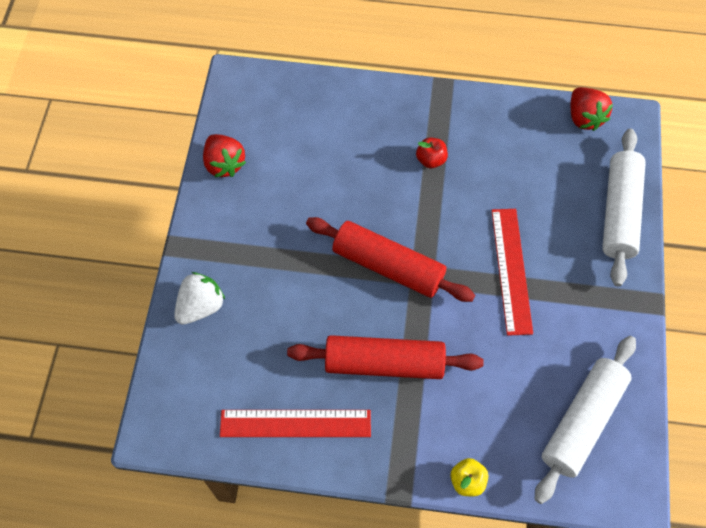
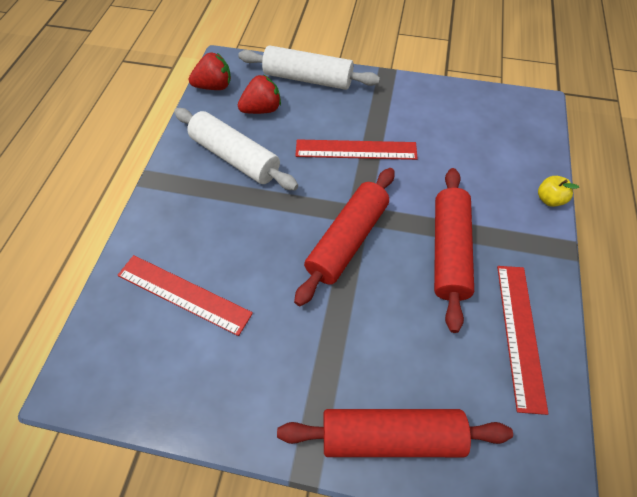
camera: 85 degrees left, 5 degrees down
(201, 306) = (391, 436): white strawberry -> red rolling pin
(224, 164) = (196, 405): red strawberry -> red strawberry (262, 109)
(319, 137) = (183, 294): none -> red ruler
(431, 160) = (234, 196): red apple -> none
(582, 422) = (487, 123): white rolling pin -> white rolling pin (235, 157)

